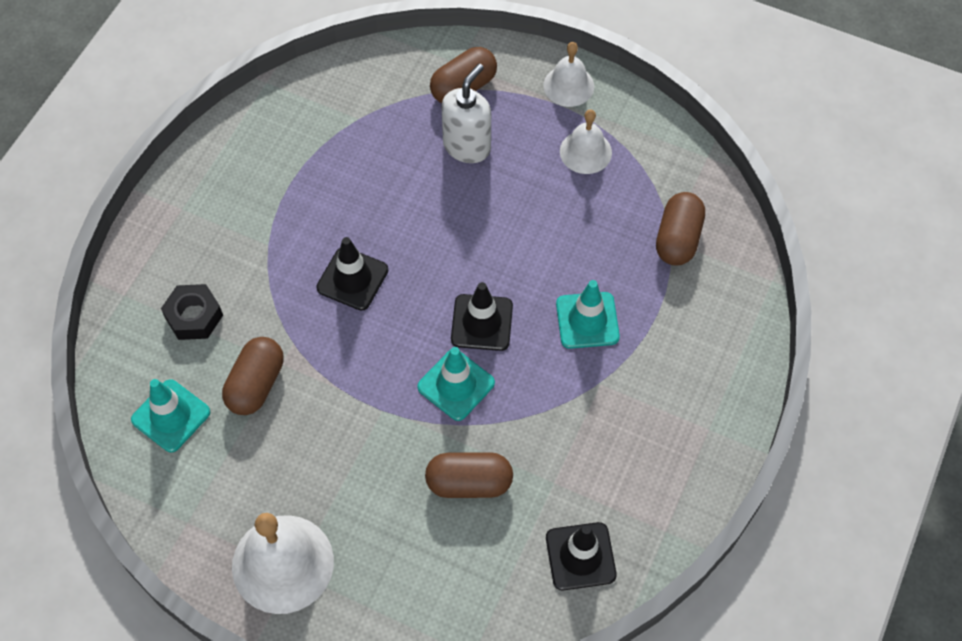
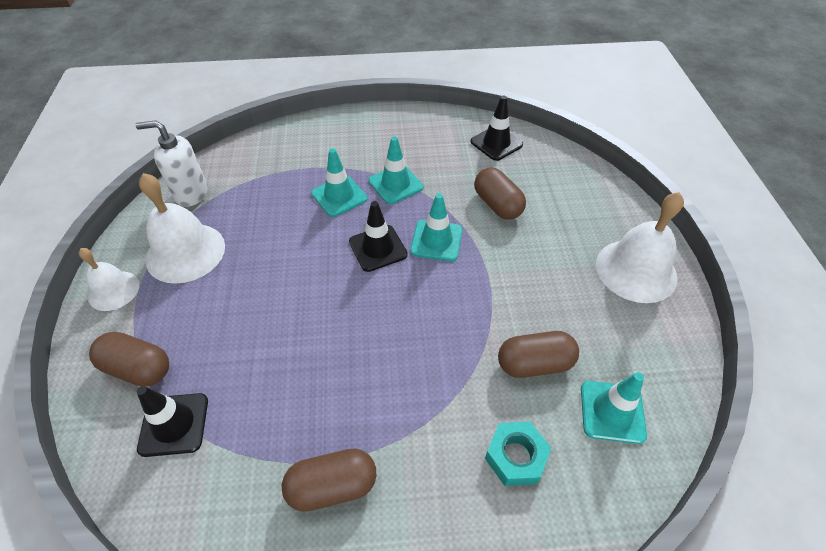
camera: 120 degrees left, 10 degrees down
(194, 316) = (515, 456): black nut -> turquoise nut
(352, 279) = (393, 348): black traffic cone -> black traffic cone (174, 424)
(467, 146) = (211, 332): white soap dispenser -> white soap dispenser (191, 193)
(572, 389) = (395, 184): none -> turquoise traffic cone
(585, 152) = (185, 252): white bell -> white bell, size x1.67
(678, 239) = (246, 177): brown capsule -> brown capsule (332, 486)

